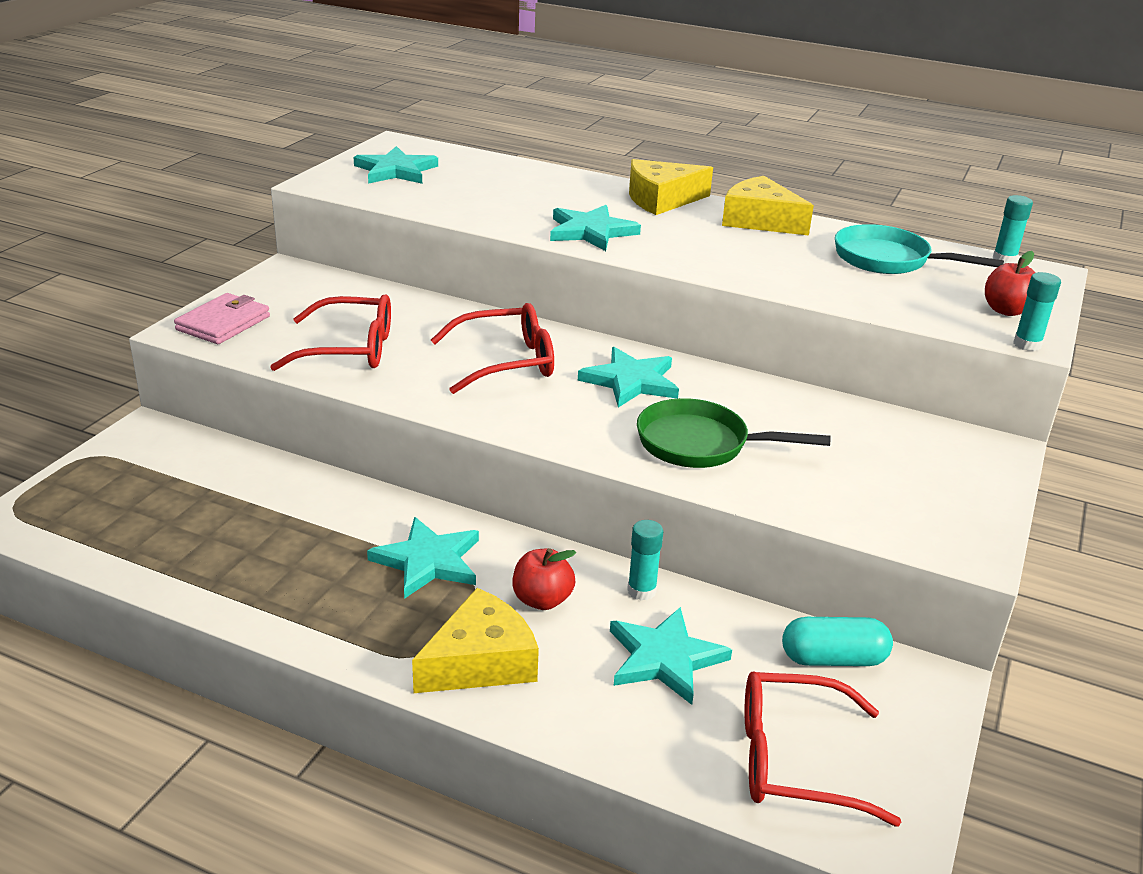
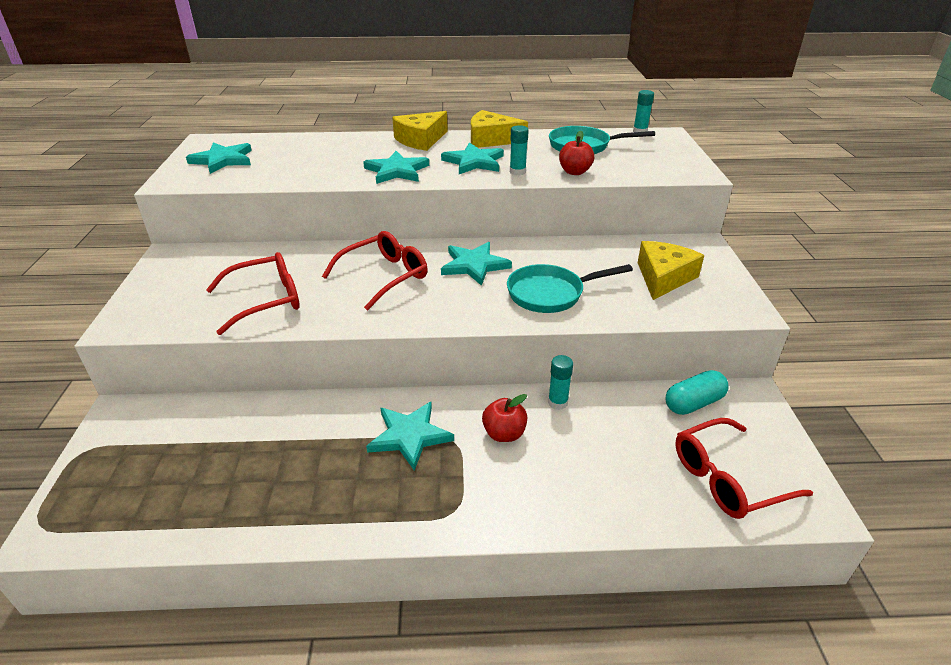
camera: 25 degrees left, 5 degrees up
(223, 323) = (149, 310): pink wallet -> none
(480, 661) = (500, 496): yellow cheese -> yellow cheese (663, 277)
(664, 658) = (606, 443): turquoise star -> turquoise star (474, 162)
(701, 444) = (551, 294): green pan -> turquoise pan
(1006, 310) = (671, 160): red apple -> red apple (574, 172)
(1027, 344) = (701, 177): turquoise glue stick -> turquoise glue stick (517, 172)

